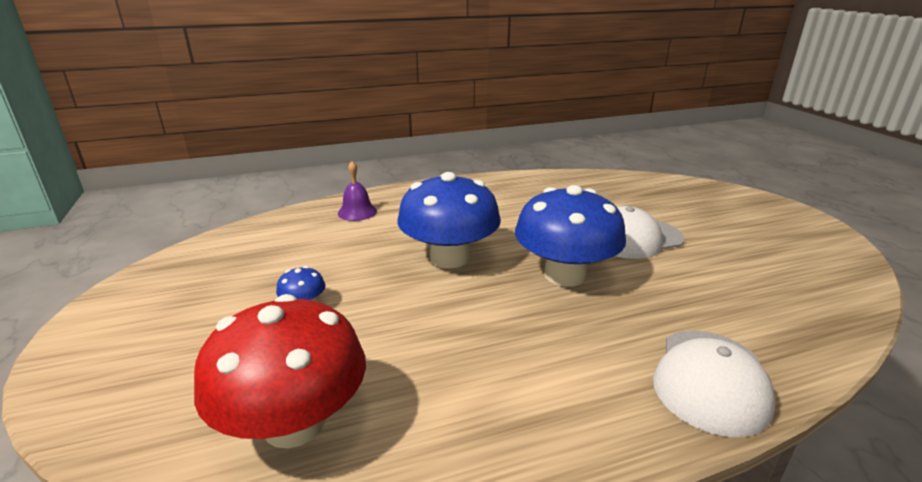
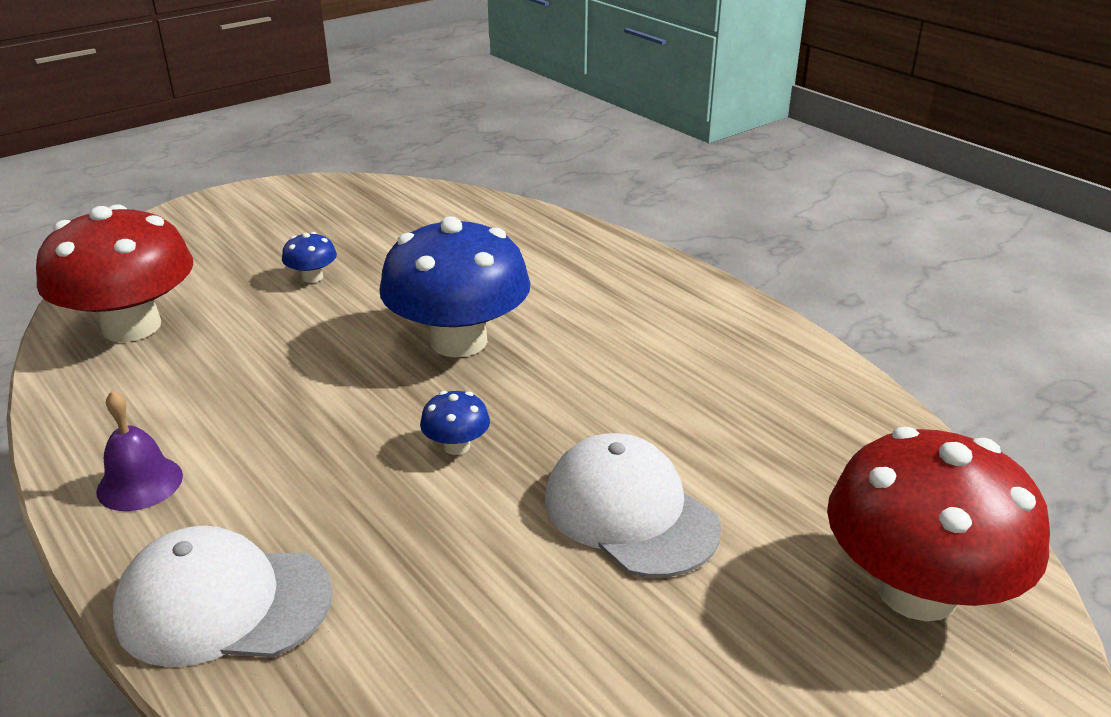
camera: 70 degrees right, 5 degrees up
(357, 212) = (550, 246): purple bell -> purple bell (140, 483)
(564, 275) = (456, 446): blue mushroom -> blue mushroom, size x0.41
(688, 196) = (916, 590): none -> red mushroom

